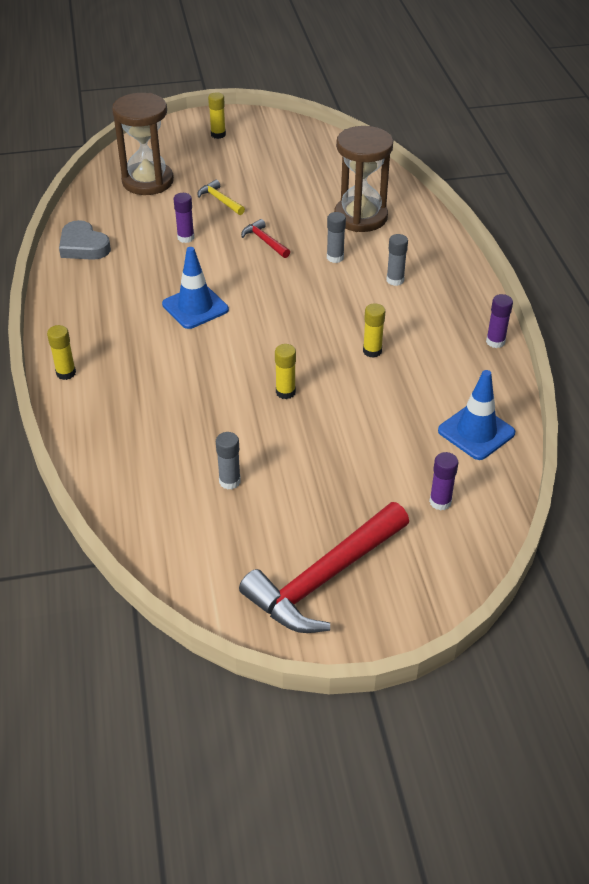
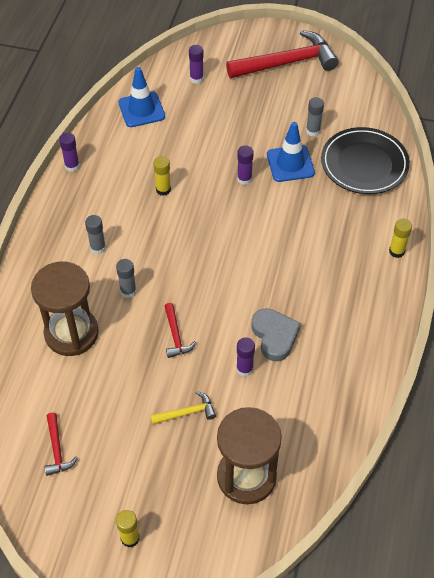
camera: 155 degrees left, 10 degrees up
(83, 246) = (344, 395): grey heart -> grey heart (274, 336)
(140, 460) = (364, 164): none -> black plate
(195, 307) = (272, 280): blue traffic cone -> blue traffic cone (290, 164)
(220, 200) = (187, 412): yellow hammer -> yellow hammer turned 90 degrees counterclockwise
(285, 392) = (244, 179): yellow glue stick -> purple glue stick
(308, 156) = (57, 449): none -> red hammer

